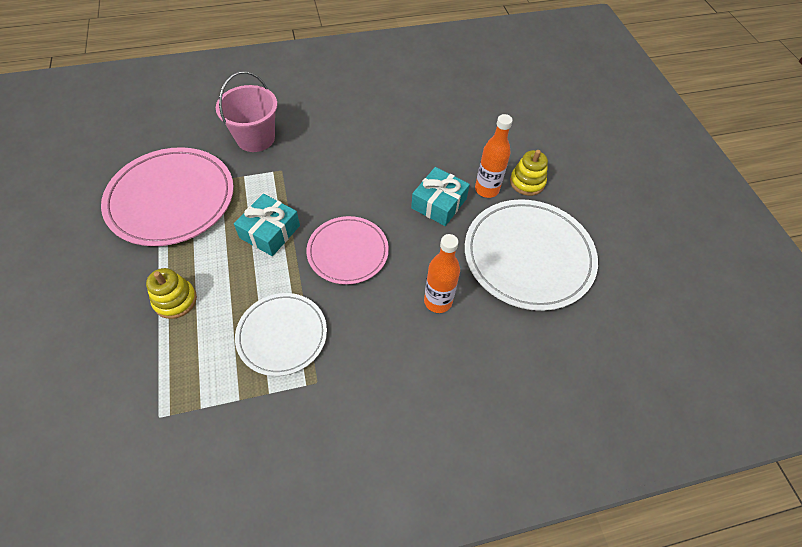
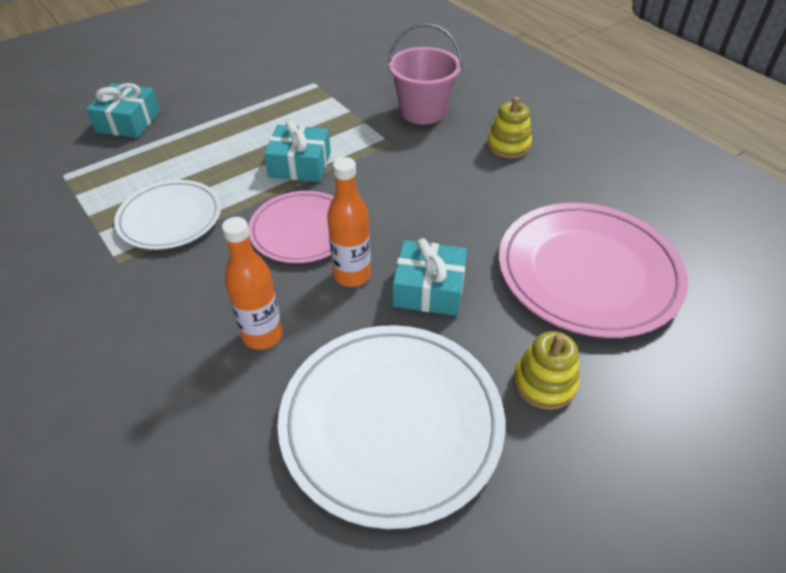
camera: 70 degrees right, 10 degrees down
(106, 346) = (128, 121): none -> turquoise gift
(171, 199) = (306, 93): pink plate -> pink plate (588, 272)
(175, 300) = (189, 138): yellow stacking toy -> yellow stacking toy (508, 145)
(486, 189) = (492, 335): orange bottle -> orange bottle (352, 275)

